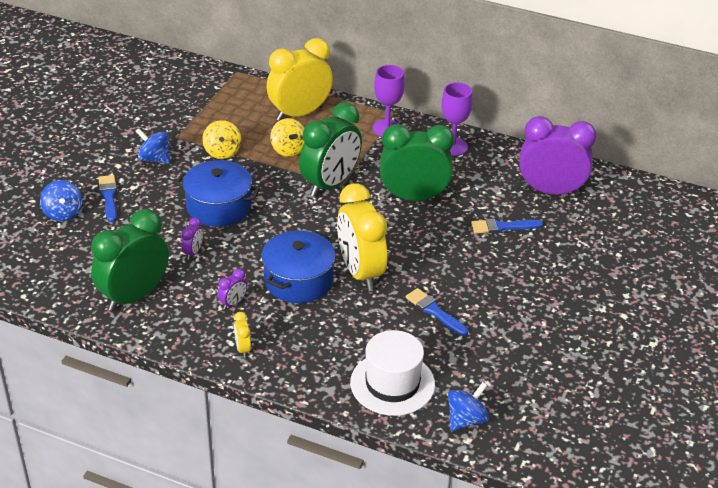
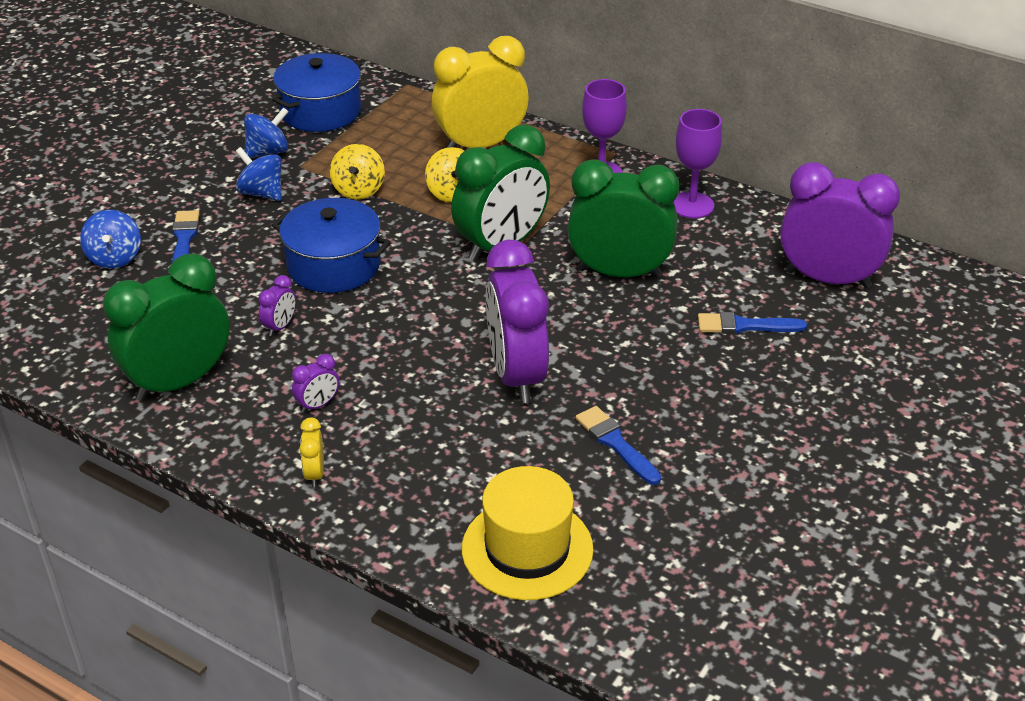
camera: 10 degrees right, 0 degrees up
(298, 280) = (422, 379): blue pot -> blue pot (320, 111)
(360, 272) = (516, 375): yellow clock -> purple clock
(392, 383) = (527, 549): white hat -> yellow hat
(466, 420) = (630, 618): blue spinning top -> blue spinning top (268, 152)

